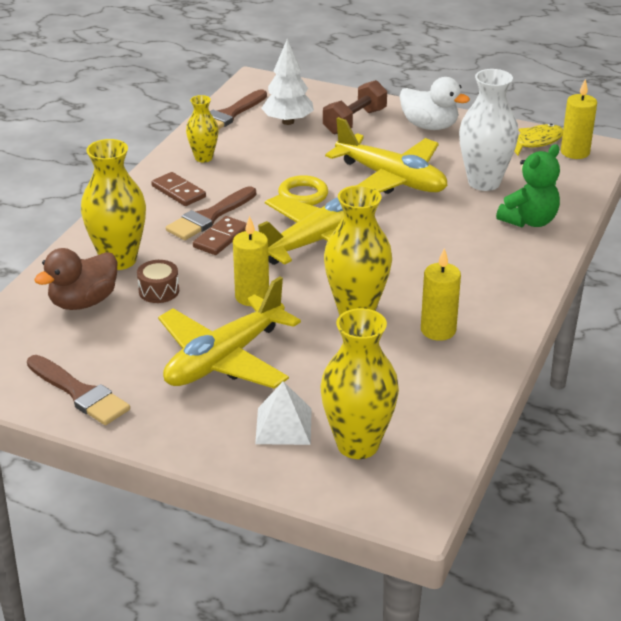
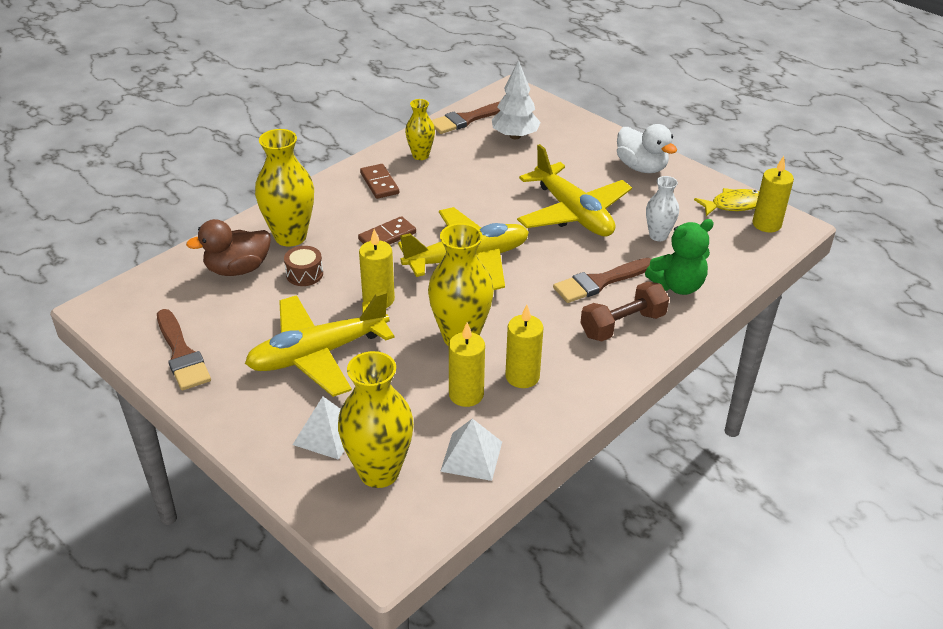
camera: 20 degrees right, 5 degrees up
(209, 217) = (390, 213): brown brush -> brown brush (600, 282)
(303, 195) = (484, 211): yellow ring -> none
(355, 121) = (575, 148): brown dumbbell -> brown dumbbell (622, 325)
(395, 358) = (466, 394): none -> yellow candle
(436, 408) = (471, 456): none -> white pyramid
(484, 182) = (658, 236): white vase -> white vase, size x0.57

